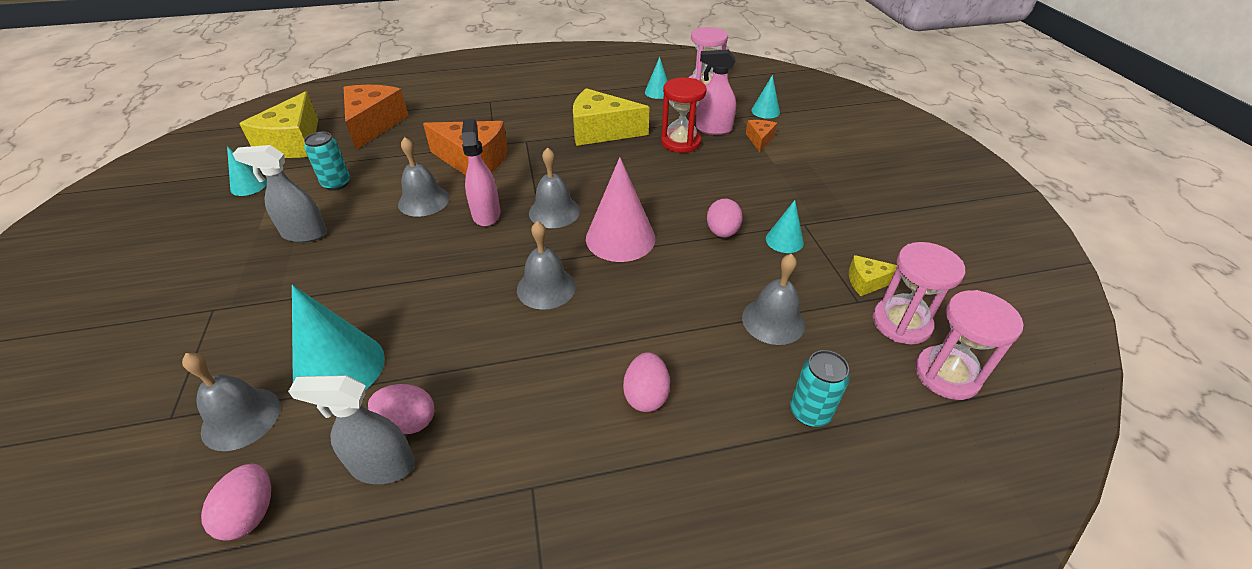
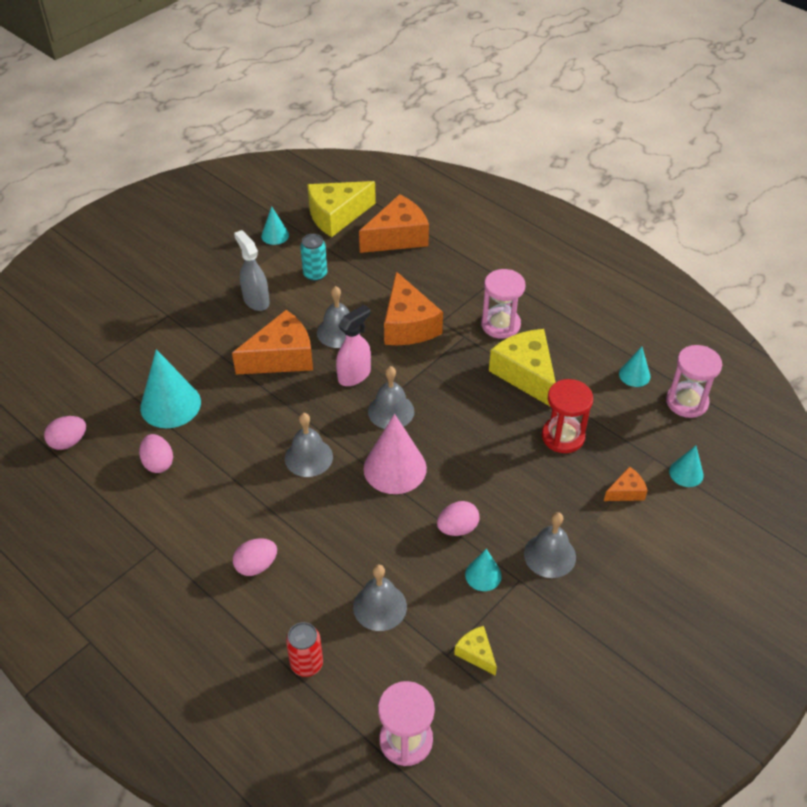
camera: 55 degrees right, 5 degrees up
(241, 418) = (112, 392): grey bell -> grey bell (549, 555)
(382, 466) = (125, 473): grey spray bottle -> none
(400, 249) = (281, 357): none -> orange cheese
(713, 129) = (609, 449): pink spray bottle -> none
(810, 412) = (306, 664): turquoise can -> red can
(901, 323) = (443, 693): pink hourglass -> pink hourglass (500, 325)

